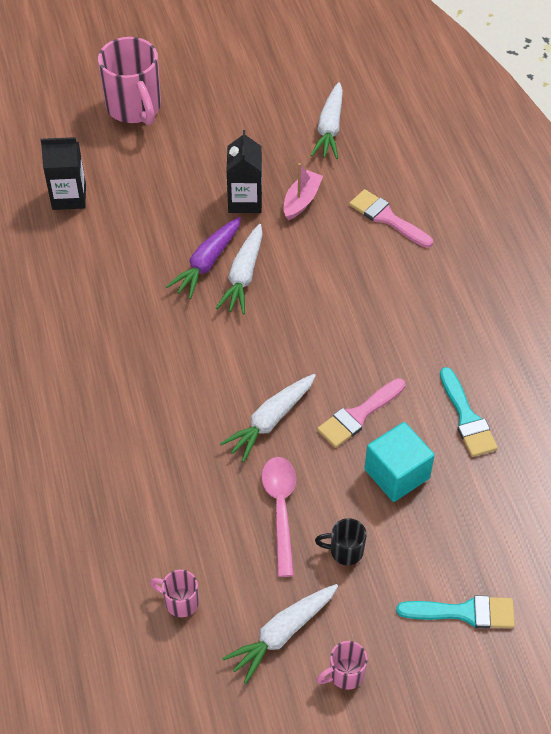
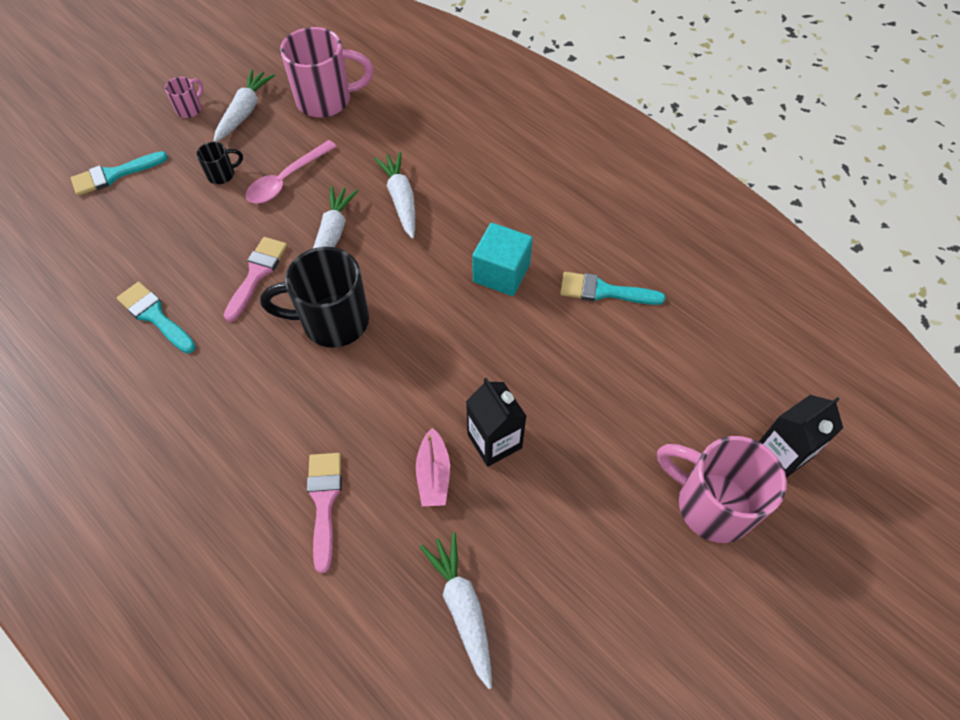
camera: 150 degrees right, 5 degrees up
(69, 197) = (671, 351): black carton -> black carton (781, 454)
(76, 260) = (604, 291): none -> turquoise brush
(180, 601) = (326, 100): pink mug -> pink mug, size x2.15
(207, 263) = (482, 349): purple carrot -> none
(243, 276) = (438, 353): white carrot -> white carrot (401, 199)
(280, 509) = (286, 179): pink spoon -> pink spoon turned 75 degrees clockwise
(313, 340) = (333, 321): none -> black mug
(387, 218) = (324, 502): pink brush -> pink brush turned 105 degrees counterclockwise
(397, 474) = (203, 243): turquoise cube -> turquoise cube (501, 273)

